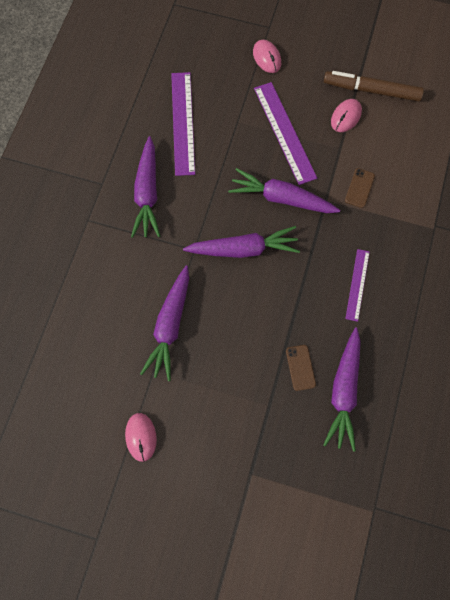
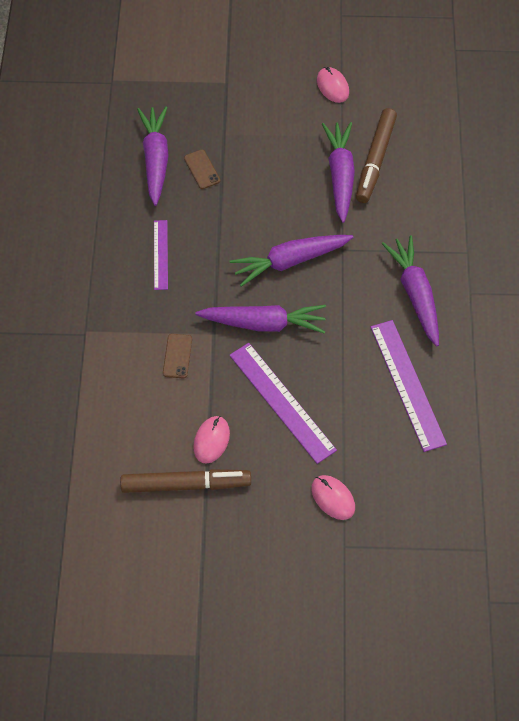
camera: 165 degrees right, 10 degrees down
(131, 335) = (375, 160): none -> brown marker

